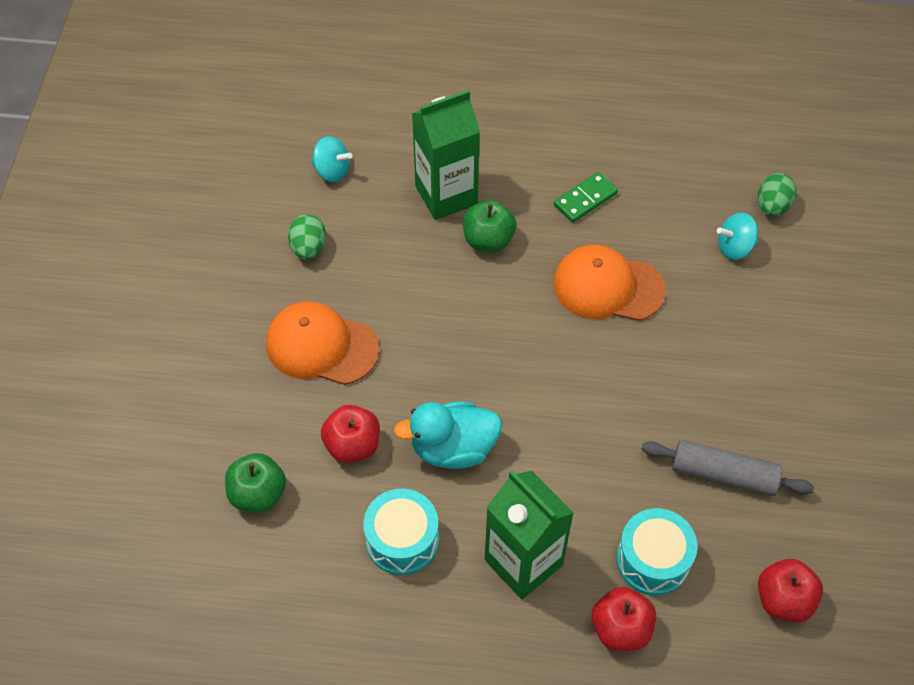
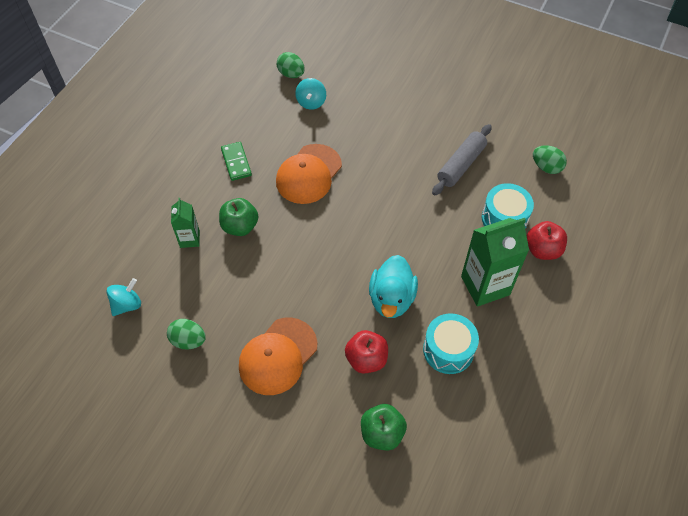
camera: 70 degrees left, 0 degrees up
(446, 195) = (189, 239): green carton -> green carton, size x0.54
(783, 600) = (546, 167): red apple -> green egg

